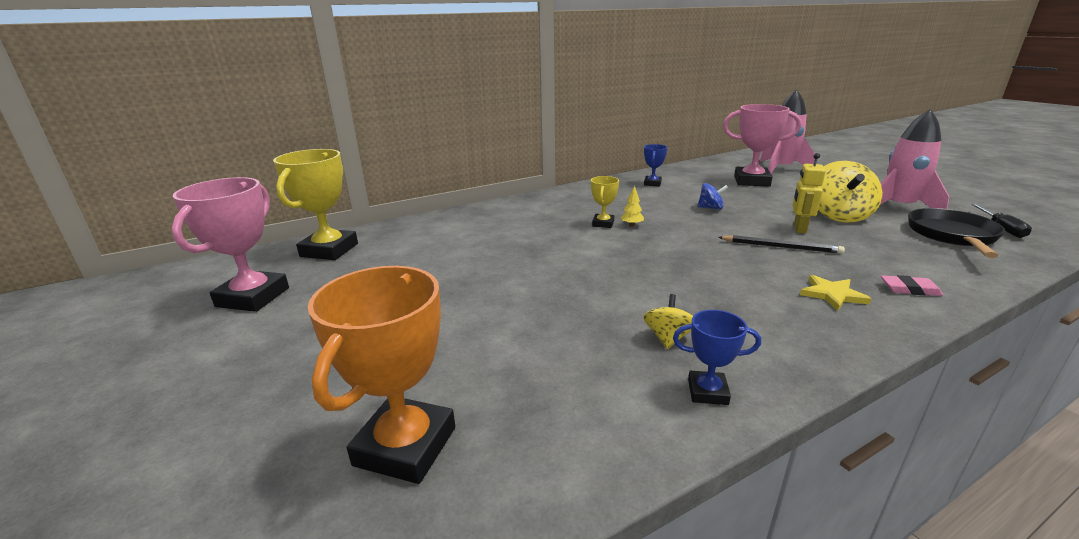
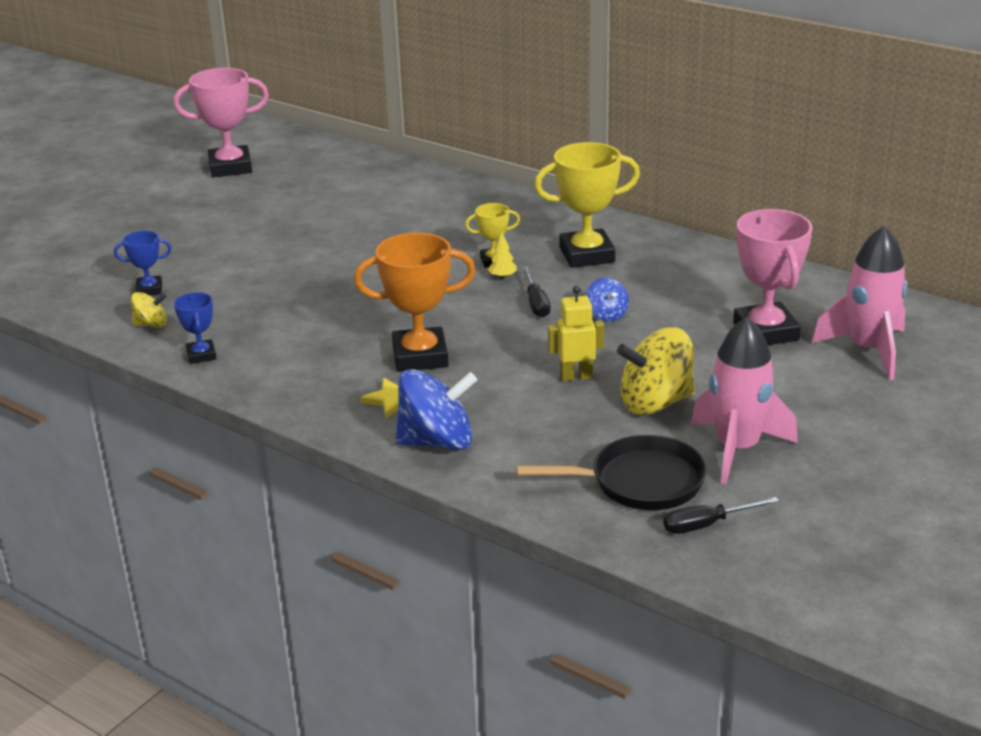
camera: 65 degrees right, 5 degrees up
(329, 250) = (326, 159): yellow trophy -> yellow trophy (587, 255)
(405, 446) = (104, 275): orange trophy -> orange trophy (420, 356)
(652, 183) = (678, 263): blue trophy -> blue trophy (149, 289)
(668, 338) = (265, 331): yellow spinning top -> yellow spinning top (151, 324)
(681, 222) = (536, 303): none -> black screwdriver
(781, 247) = (504, 368): black pencil -> none
(909, 289) = (437, 442): pink eraser -> blue spinning top

